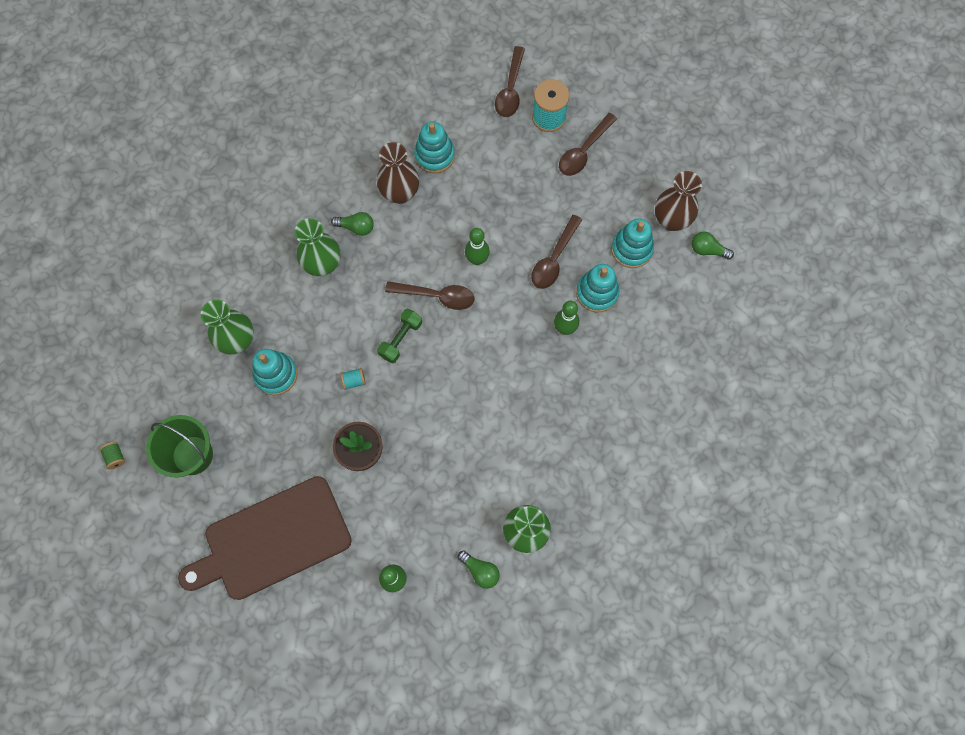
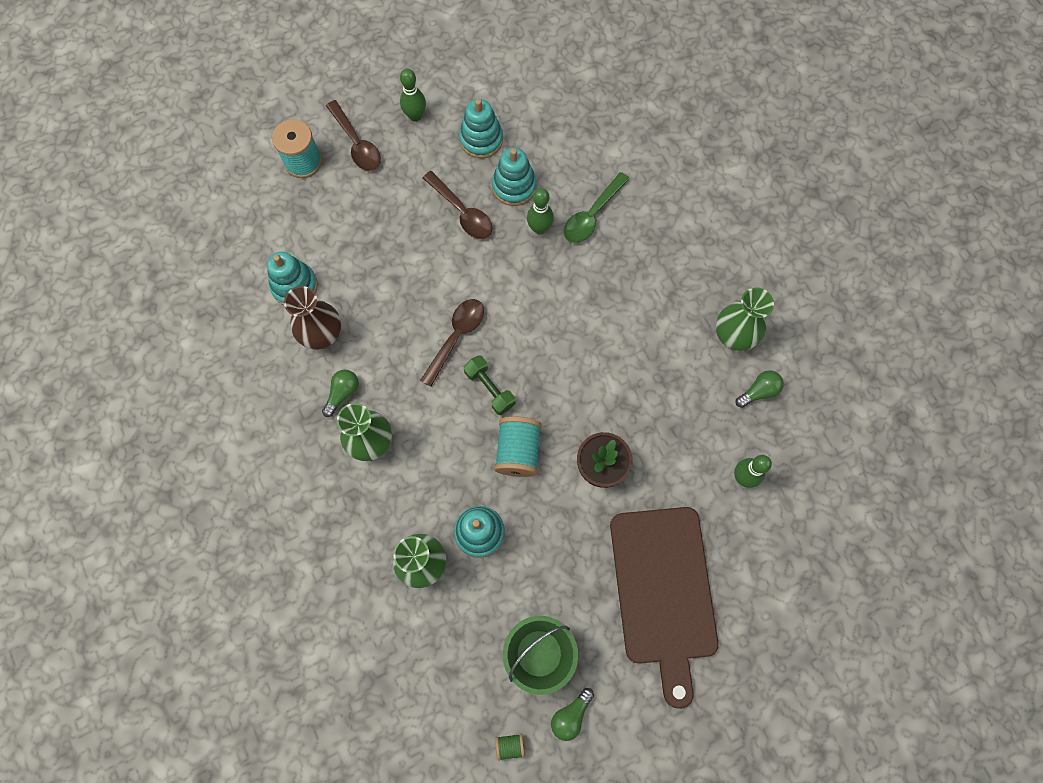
camera: 70 degrees left, 0 degrees up
(354, 381) = (518, 451): turquoise spool -> turquoise spool, size x2.11
(477, 259) = (432, 284): green bowling pin -> green bowling pin (415, 116)
(510, 90) = (254, 186): brown spoon -> none
(596, 369) = (592, 215): none -> green spoon
(671, 220) = (465, 94): brown vase -> none
(707, 250) = (509, 75): green light bulb -> green light bulb (571, 715)

